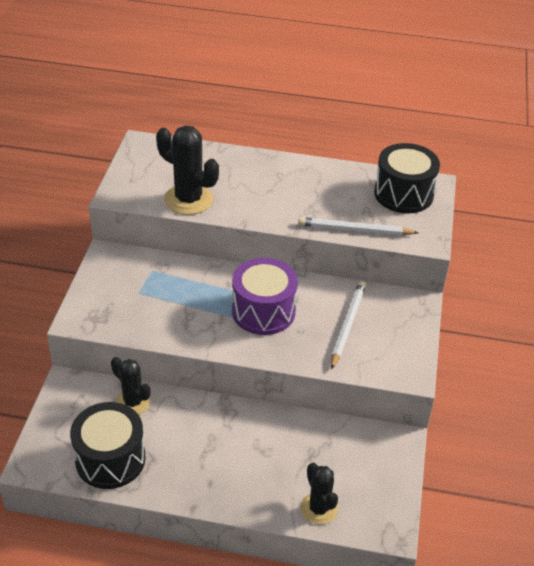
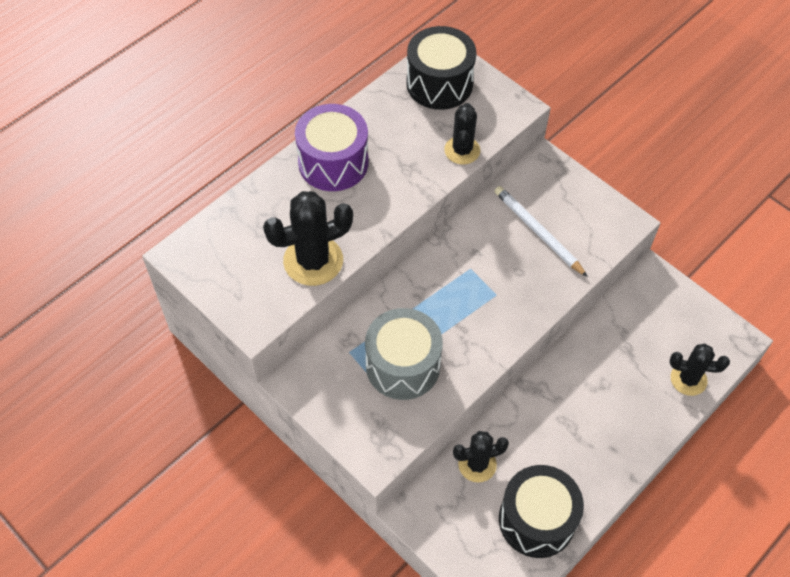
camera: 55 degrees left, 15 degrees up
(163, 301) = (403, 365): none -> grey drum
(263, 311) = (475, 287): purple drum -> purple drum (333, 162)
(355, 230) = (462, 150): white pencil -> black cactus

